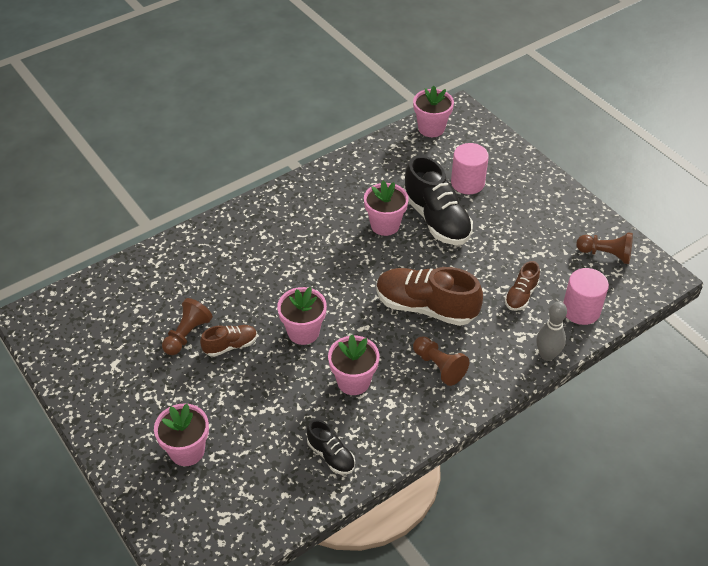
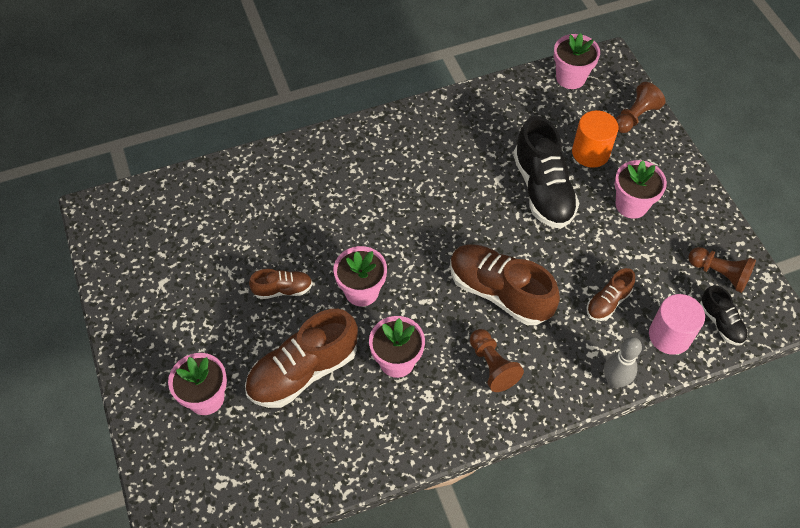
camera: 15 degrees right, 10 degrees up
(187, 334) = (243, 266): brown pawn -> brown pawn (635, 117)
(271, 408) = (303, 371): none -> brown shoe
(331, 455) = (348, 440): black shoe -> black shoe (721, 323)
(385, 225) = (485, 184): pink flower pot -> pink flower pot (631, 205)
(467, 183) = (590, 153): pink cylinder -> orange cylinder

